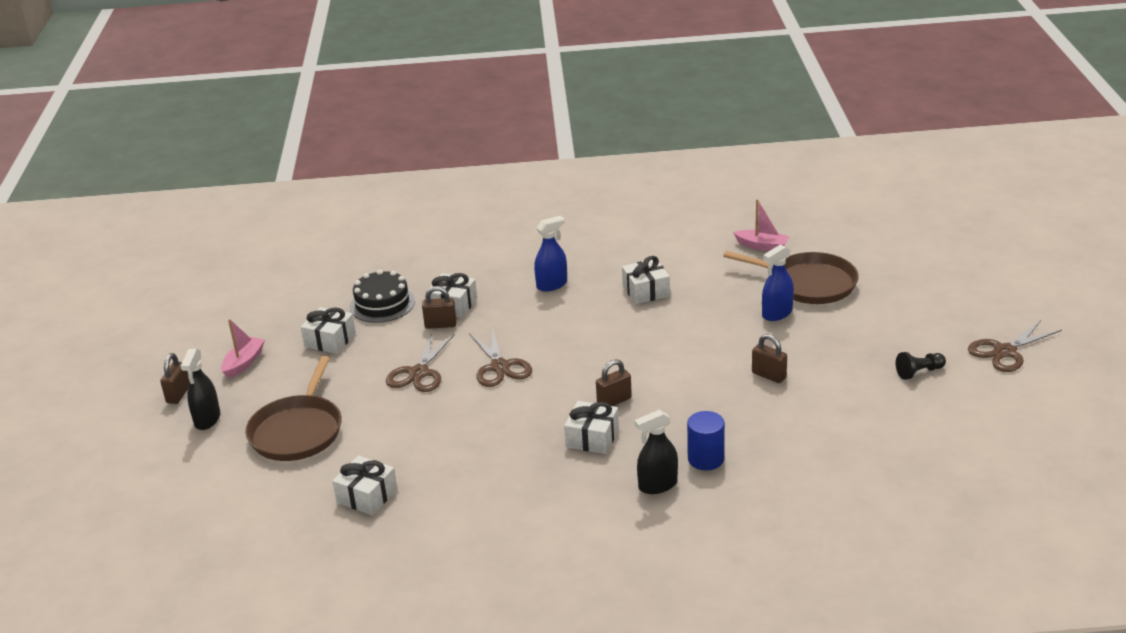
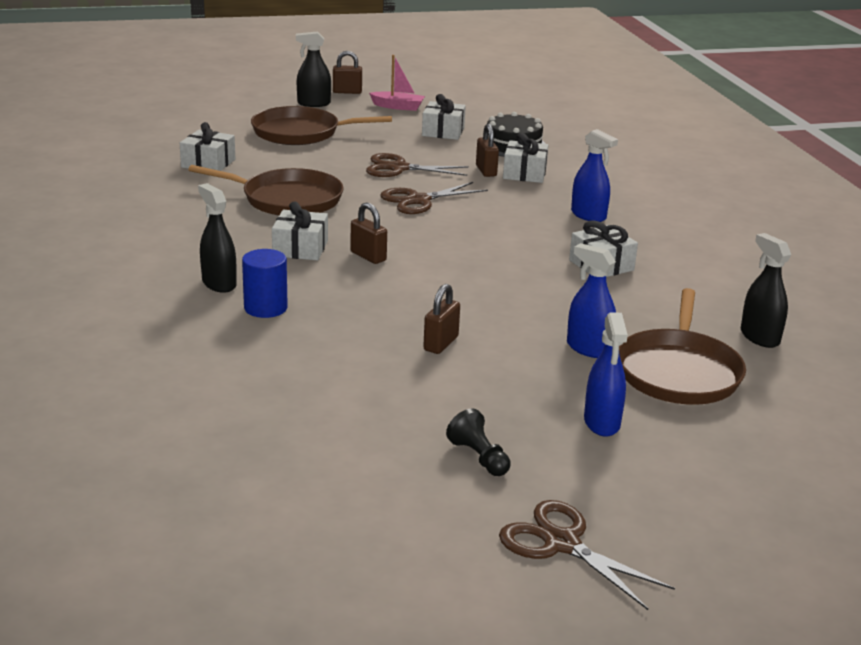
camera: 75 degrees right, 5 degrees down
(479, 443) = (287, 199): none -> brown pan
(762, 246) = (759, 337): pink boat -> black spray bottle
(874, 321) = (602, 422): none -> blue spray bottle

